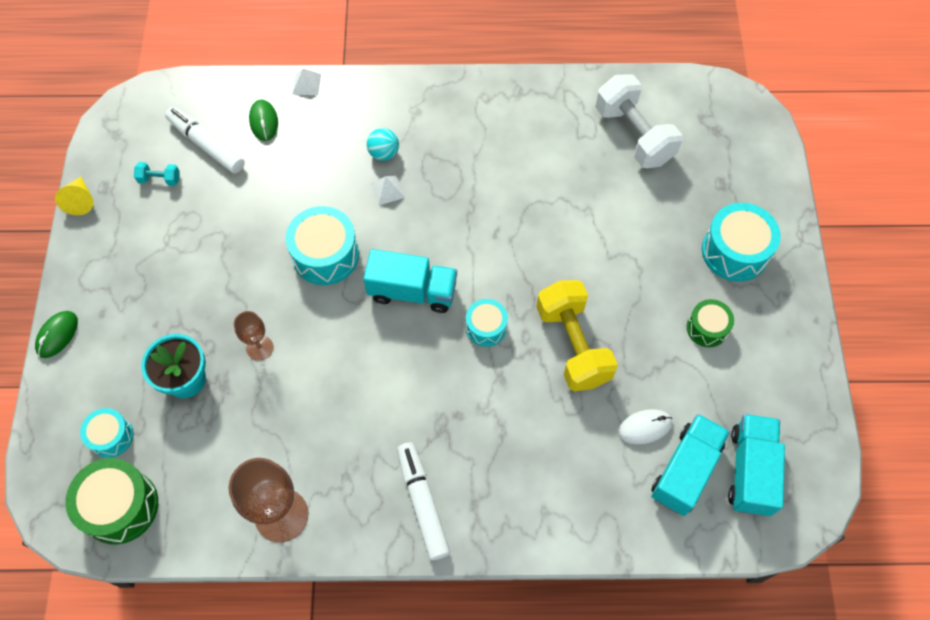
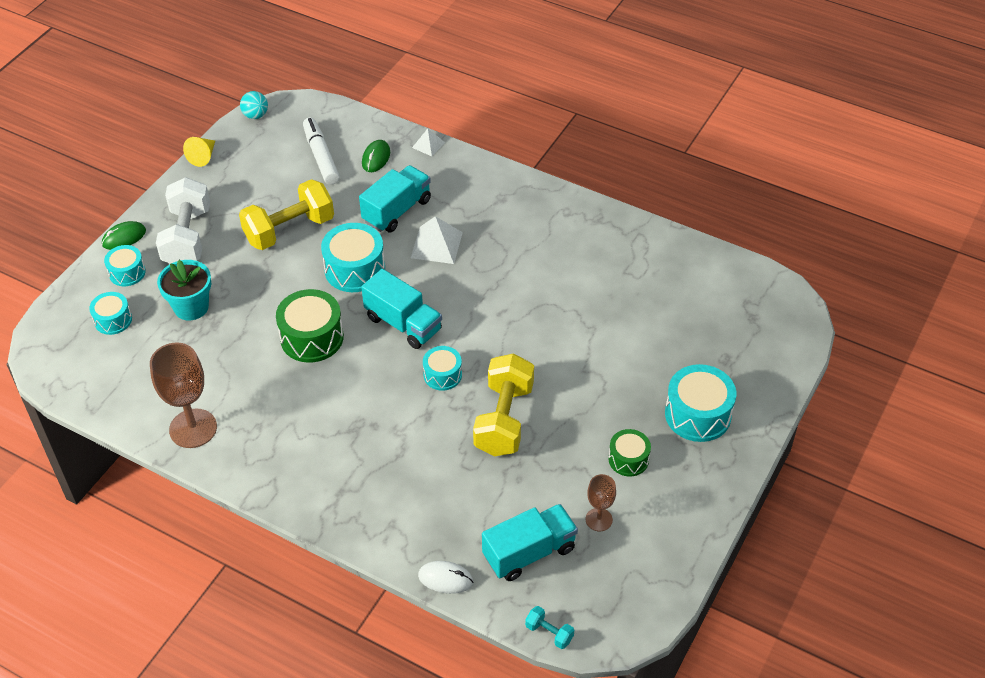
camera: 30 degrees right, 15 degrees down
(89, 374) = (127, 272): none -> turquoise drum
(120, 506) = (87, 368): green drum -> green drum (312, 337)
(160, 179) = (269, 166): turquoise dumbbell -> turquoise dumbbell (549, 633)
(229, 242) = (289, 230): none -> yellow dumbbell
(260, 348) = (259, 310): brown goblet -> brown goblet (599, 519)
(384, 153) = (453, 218): turquoise ball -> turquoise ball (255, 115)
(387, 190) = (436, 245): white pyramid -> white pyramid, size x1.72
(422, 502) = (302, 471): white marker -> none
(633, 135) = (674, 290): white dumbbell -> white dumbbell (187, 237)
(644, 427) = (518, 505): white mouse -> white mouse (445, 579)
(750, 471) = (585, 580): turquoise truck -> turquoise truck (397, 211)

